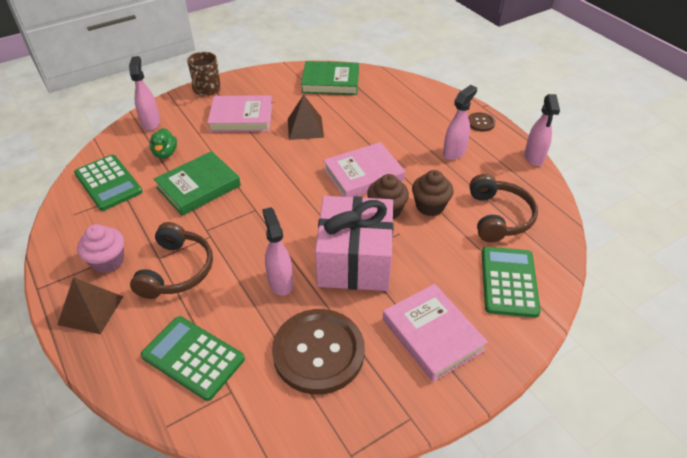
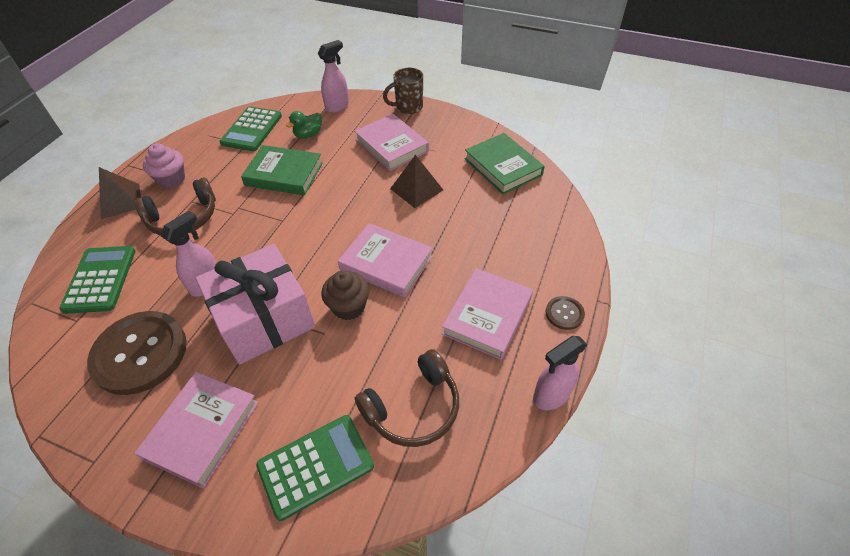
camera: 55 degrees right, 5 degrees up
(430, 206) = (382, 338): brown cupcake -> none
(454, 152) = (487, 316): pink spray bottle -> pink book

